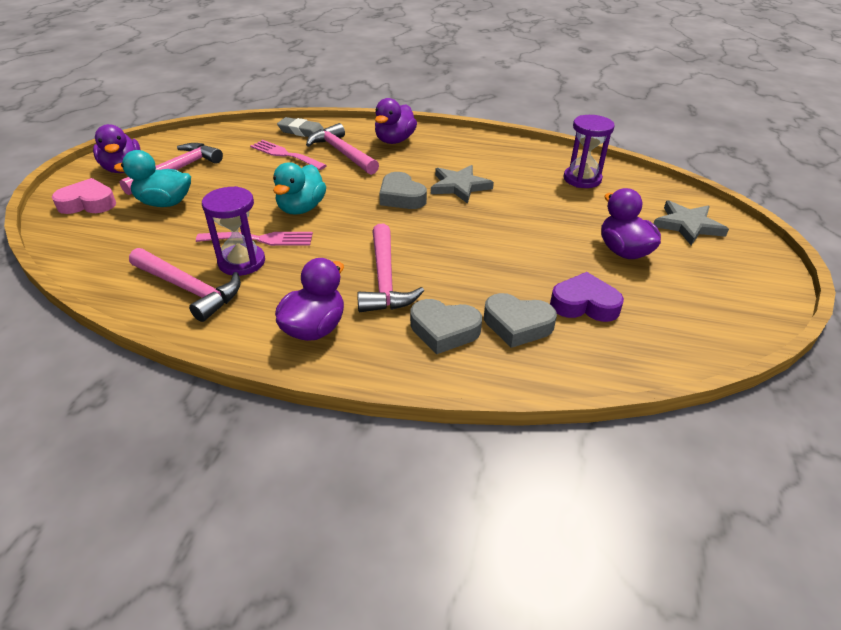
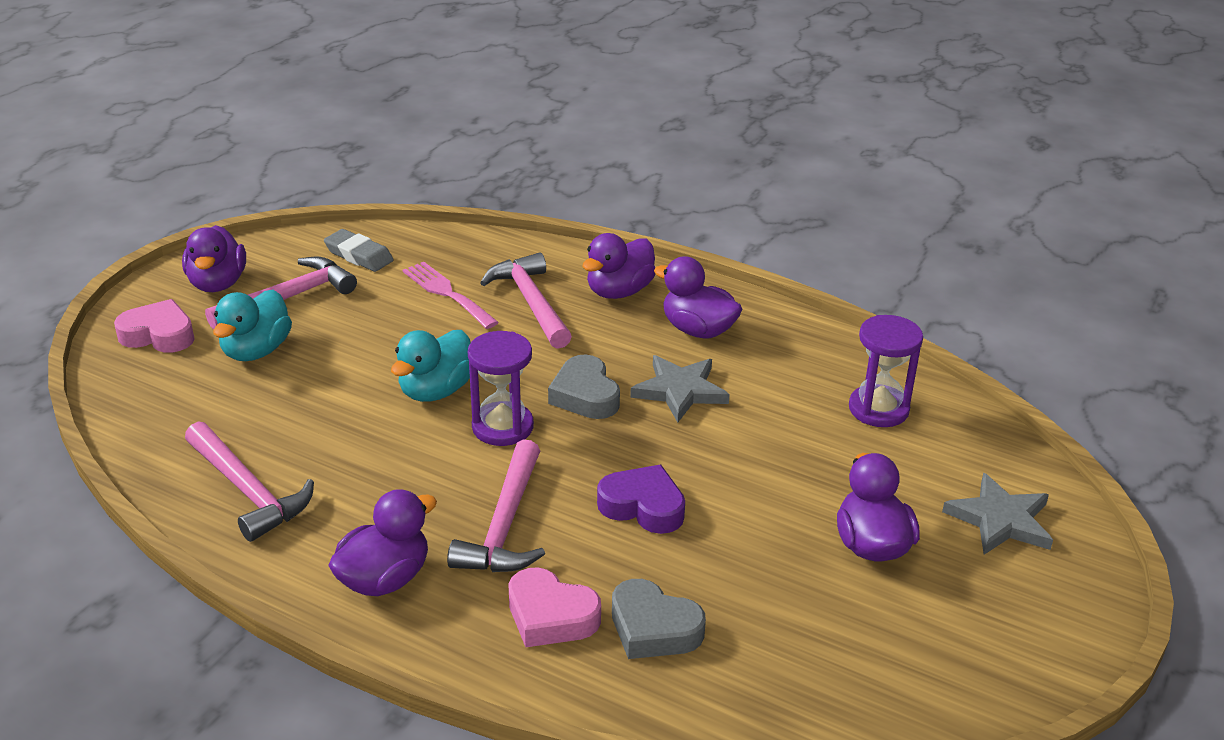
camera: 15 degrees right, 5 degrees down
(165, 203) = (256, 351): turquoise duck -> turquoise duck turned 90 degrees counterclockwise
(242, 262) = (327, 463): purple hourglass -> purple hourglass (502, 427)
(261, 239) = (364, 431): pink fork -> none
(301, 131) = (486, 254): grey eraser -> grey eraser (359, 255)
(444, 330) = (550, 616): grey heart -> pink heart
(453, 154) = (698, 330): none -> purple duck
(584, 304) = (764, 617): purple heart -> purple heart (643, 506)

